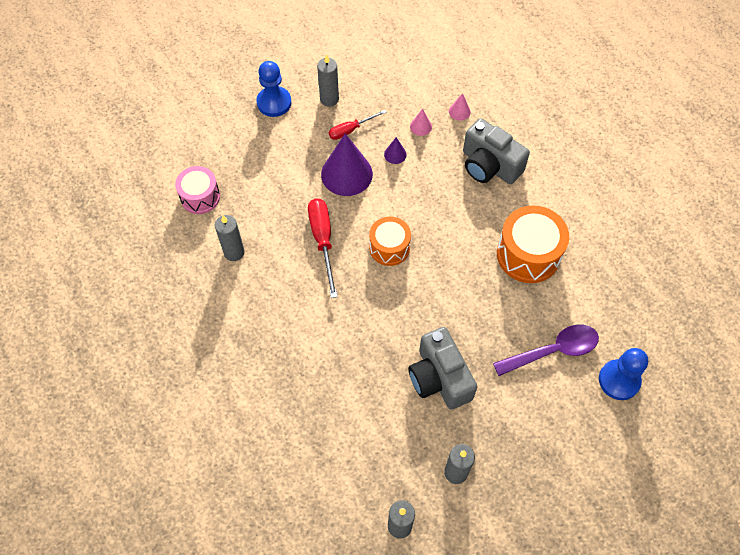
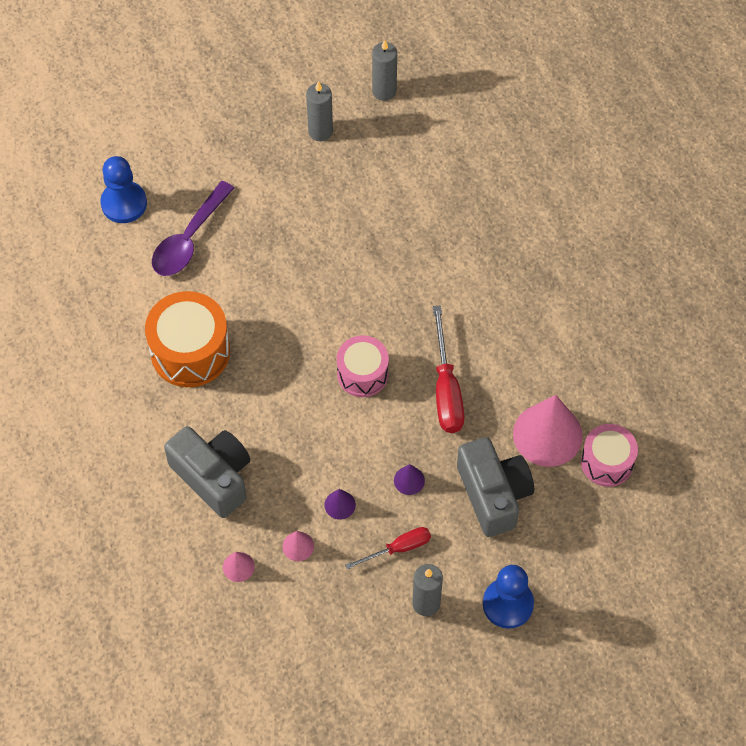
camera: 175 degrees left, 0 degrees up
(234, 252) = (559, 383): grey candle -> none
(244, 213) = (547, 434): none -> pink cone
(346, 174) = (409, 480): purple cone -> purple cone, size x0.44
(389, 247) = (362, 374): orange drum -> pink drum
(439, 378) = (323, 221): grey camera -> grey camera (493, 494)
(553, 351) = (189, 239): purple spoon -> purple spoon turned 45 degrees counterclockwise

